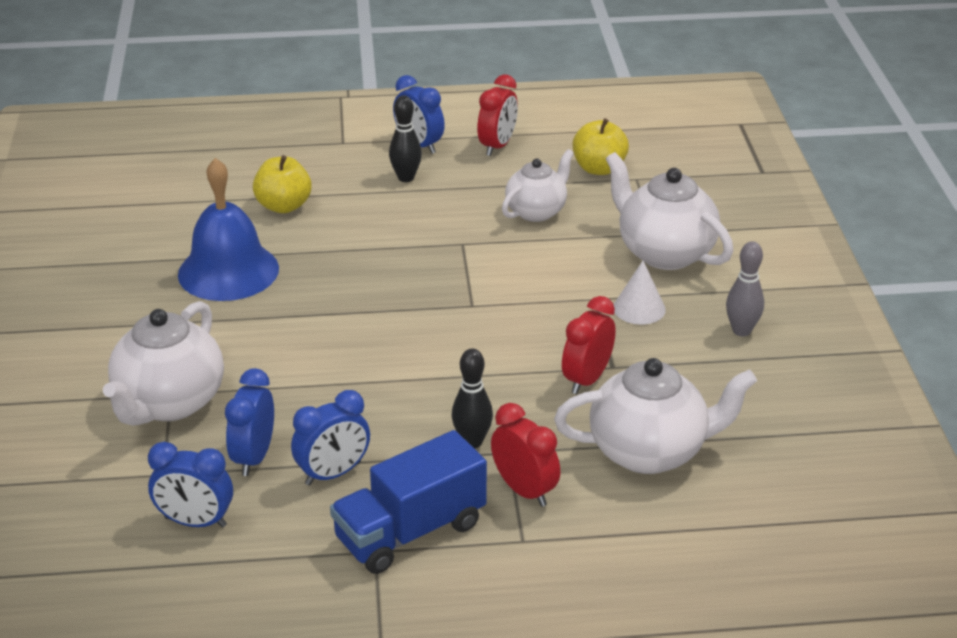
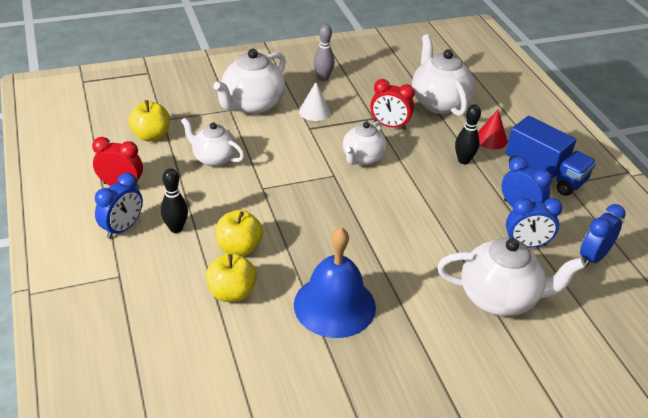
camera: 105 degrees left, 5 degrees up
(195, 522) = (593, 257): blue clock -> blue clock turned 135 degrees counterclockwise
(354, 216) = (239, 248): none -> yellow apple
(505, 337) = (362, 158): none -> white teapot
(524, 490) = (491, 139): red clock -> red cone

